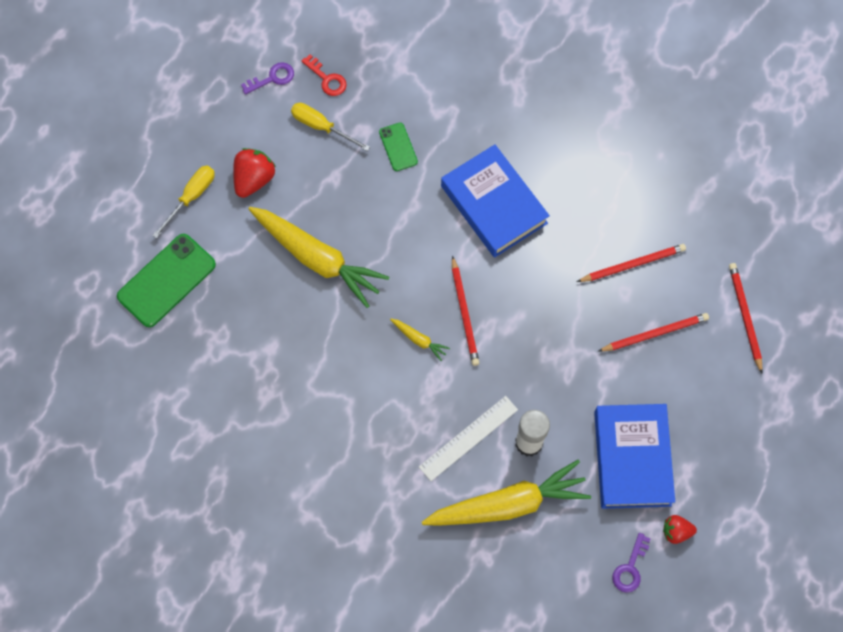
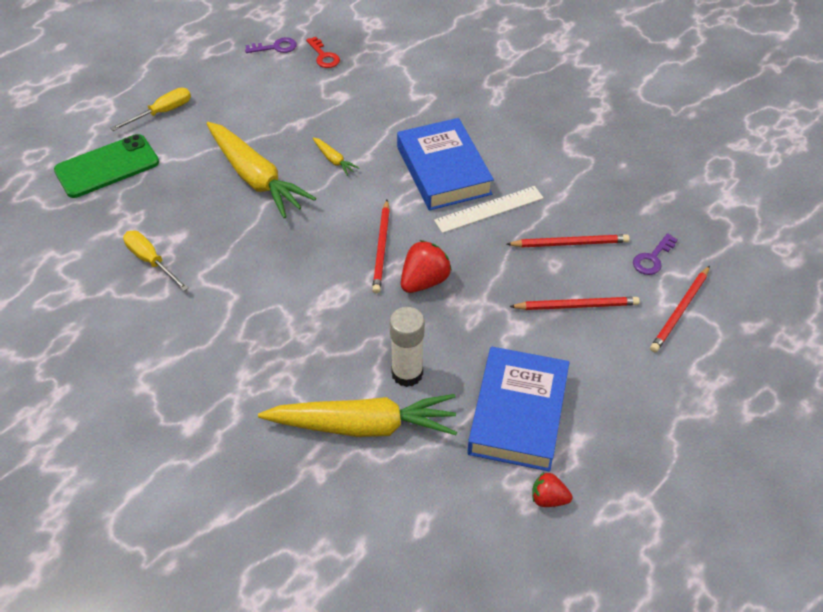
camera: 15 degrees right, 20 degrees down
(254, 179) = (225, 111): red strawberry -> red strawberry (424, 281)
(321, 127) = (304, 86): yellow screwdriver -> yellow screwdriver (151, 261)
(398, 147) = (368, 112): green phone -> none
(419, 340) = (326, 260): yellow carrot -> yellow carrot (334, 160)
(468, 438) = (343, 355): white ruler -> white ruler (489, 209)
(630, 568) = (482, 524): purple key -> purple key (652, 258)
(745, 316) = (680, 311): red pencil -> red pencil turned 150 degrees counterclockwise

